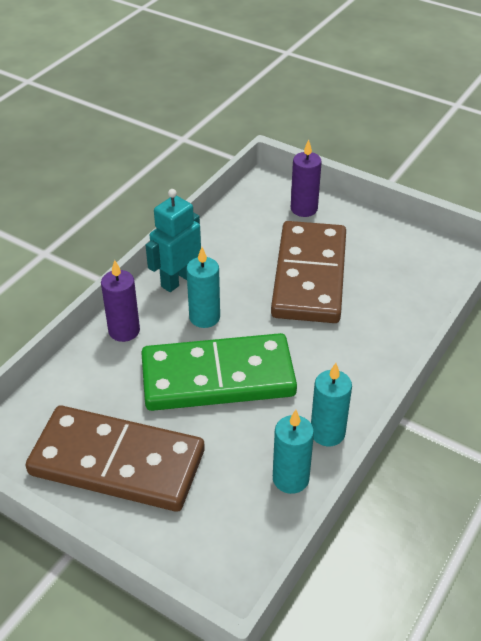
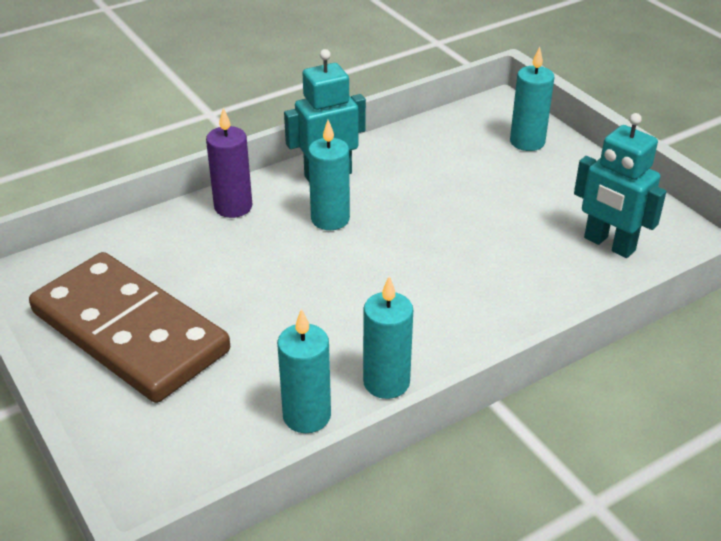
camera: 25 degrees right, 5 degrees down
(218, 377) = (301, 283): green domino -> none
(304, 209) = (527, 142): purple candle -> turquoise candle
(310, 276) = (484, 212): brown domino -> none
(406, 275) = (609, 244): none -> turquoise robot

